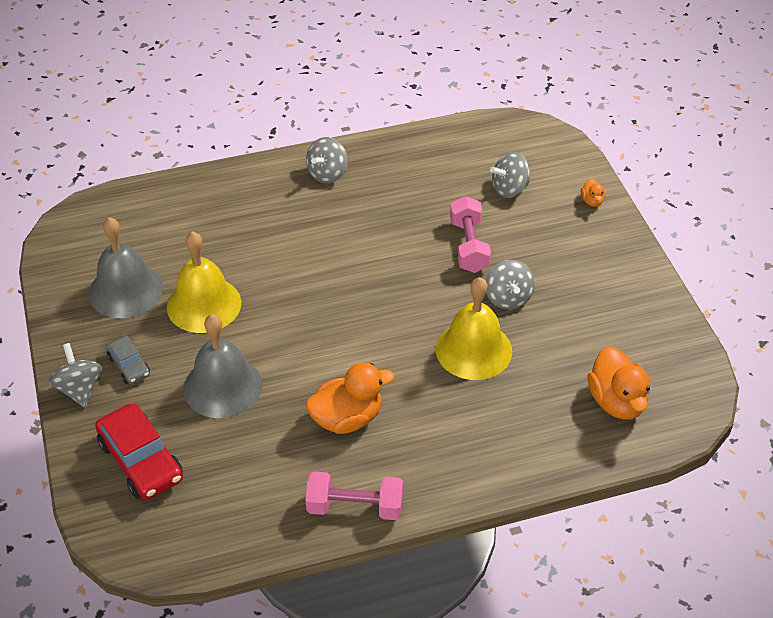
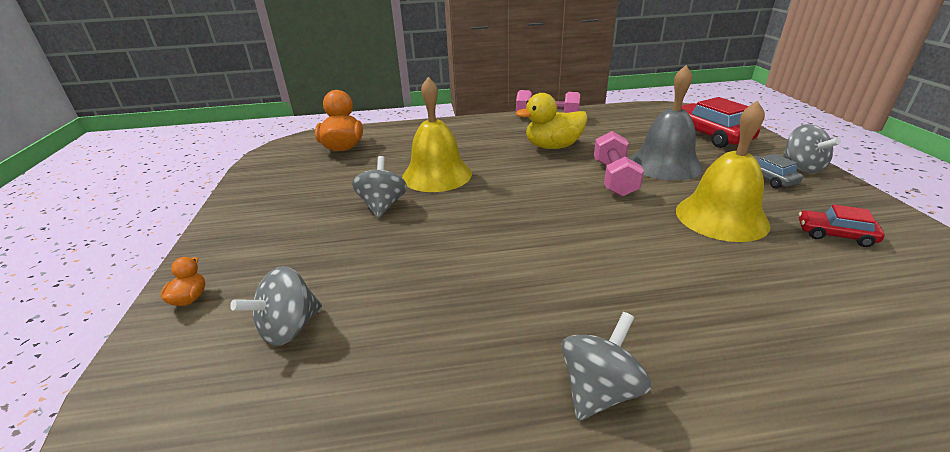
camera: 170 degrees left, 15 degrees down
(125, 290) = (835, 235): grey bell -> red car
(347, 418) = (553, 146): orange duck -> yellow duck
(469, 246) = (397, 254): pink dumbbell -> pink dumbbell (614, 178)
(509, 189) = (289, 328): grey spinning top -> grey spinning top turned 150 degrees clockwise

